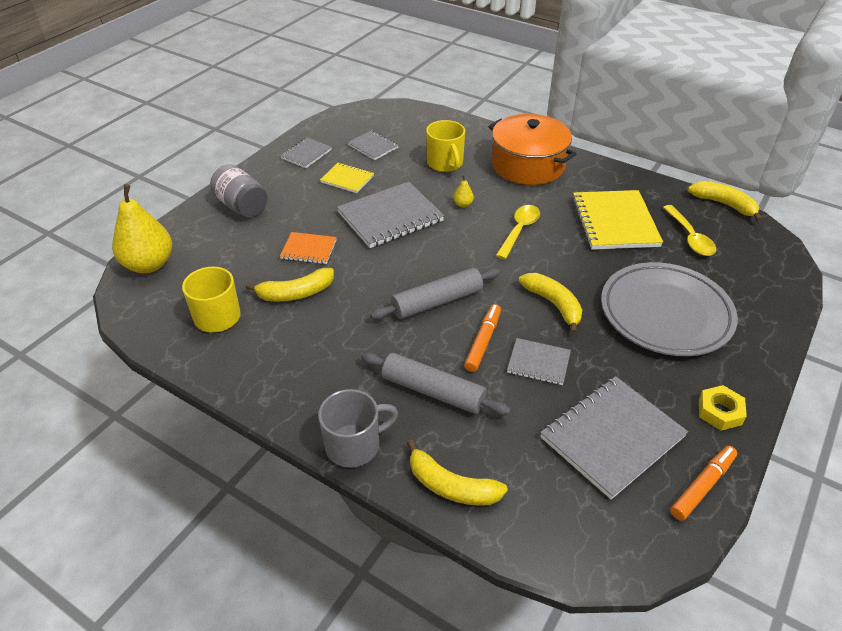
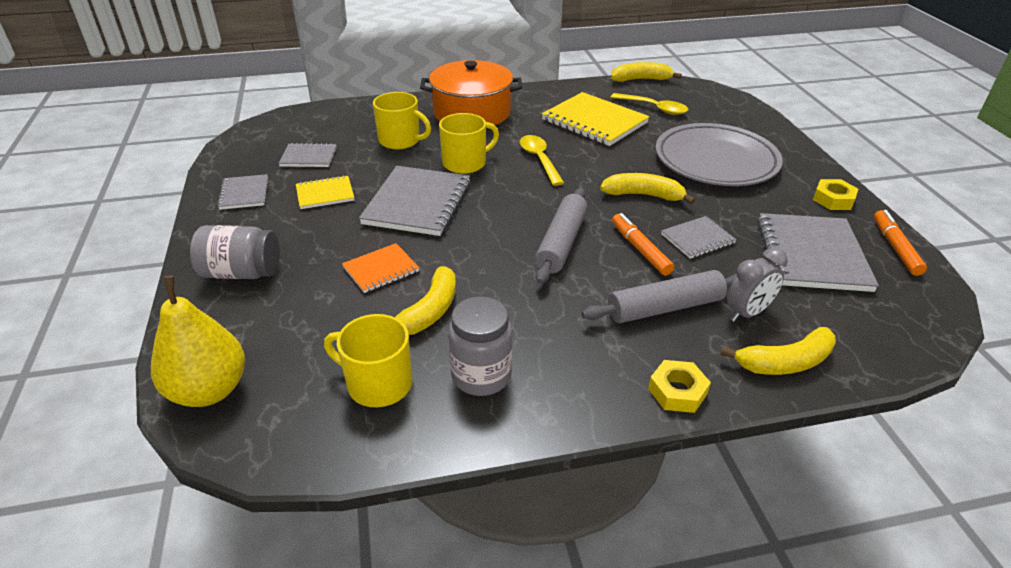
camera: 45 degrees left, 5 degrees down
(268, 350) = (481, 375): none -> grey jar
(354, 445) = (677, 391): grey mug -> yellow nut
(463, 204) = (465, 163): yellow pear -> yellow mug
(483, 437) = (747, 313): none -> grey clock

